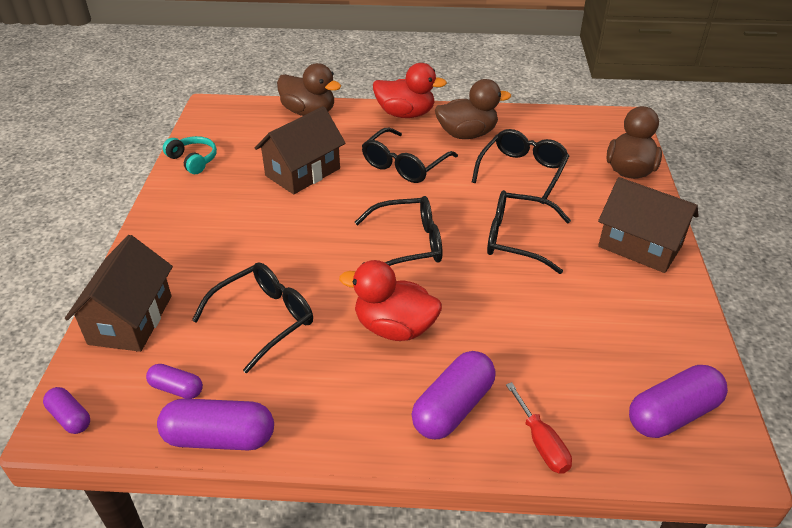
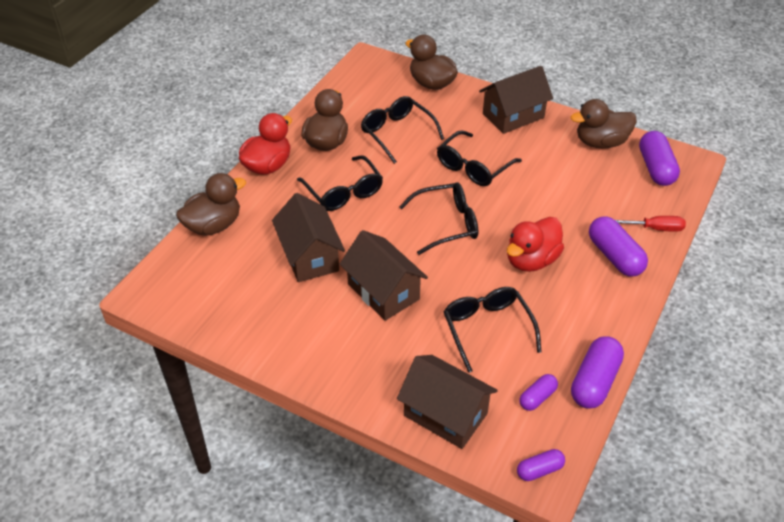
camera: 65 degrees left, 5 degrees up
(193, 160) = (234, 328): turquoise headphones -> none
(281, 230) = (383, 291): none -> brown house
(408, 244) = (446, 224): black glasses -> black glasses turned 60 degrees clockwise
(670, 339) = (600, 142): none -> brown duck

